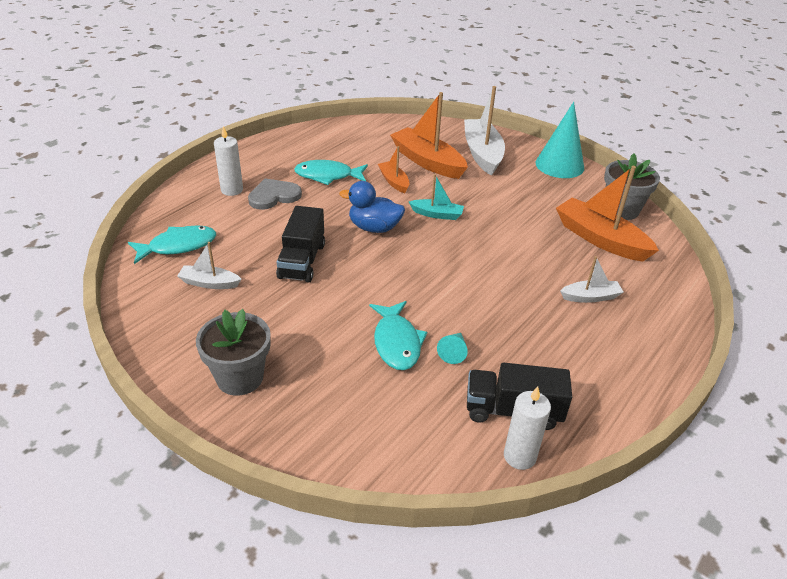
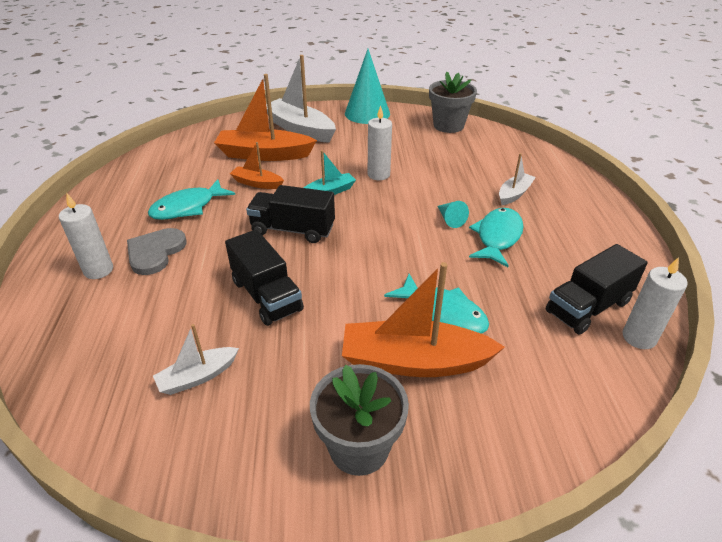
camera: 40 degrees left, 0 degrees up
(178, 246) = (107, 362): turquoise fish -> turquoise fish (497, 237)
(374, 228) = (293, 230): blue duck -> black truck
(453, 352) = (491, 291): turquoise cone -> turquoise cone (450, 219)
(494, 221) = (378, 174): none -> white candle
(600, 239) = (464, 151): orange boat -> orange boat (414, 362)

